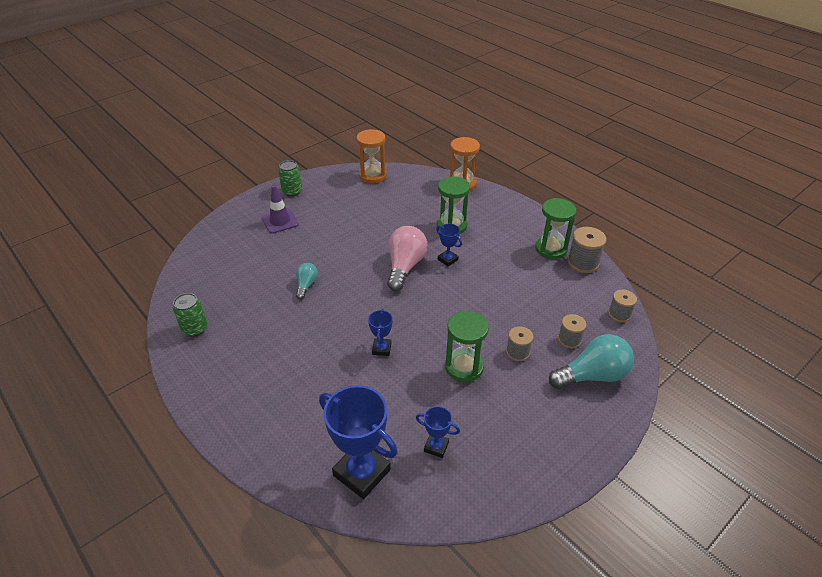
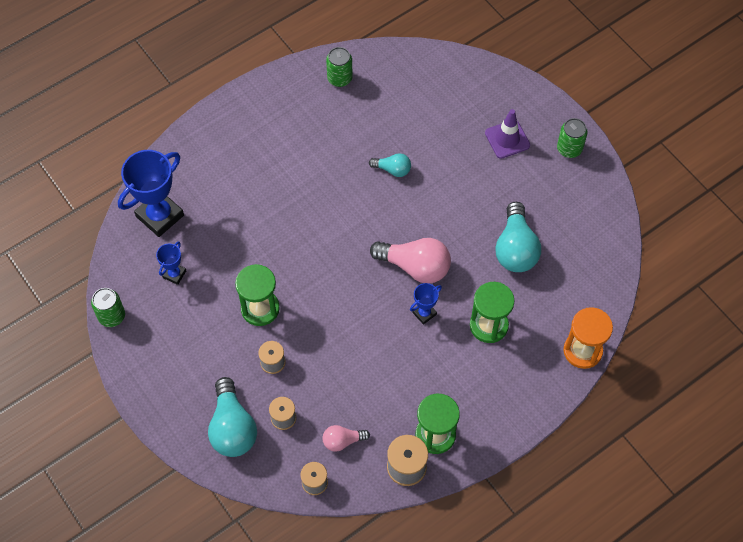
camera: 95 degrees right, 20 degrees up
(372, 176) = (604, 241): orange hourglass -> none
(381, 349) = (293, 237): blue trophy -> none
(382, 215) = (515, 248): none -> turquoise light bulb
(500, 505) = (112, 316): none -> green can
(576, 300) = (342, 441): none -> pink light bulb

